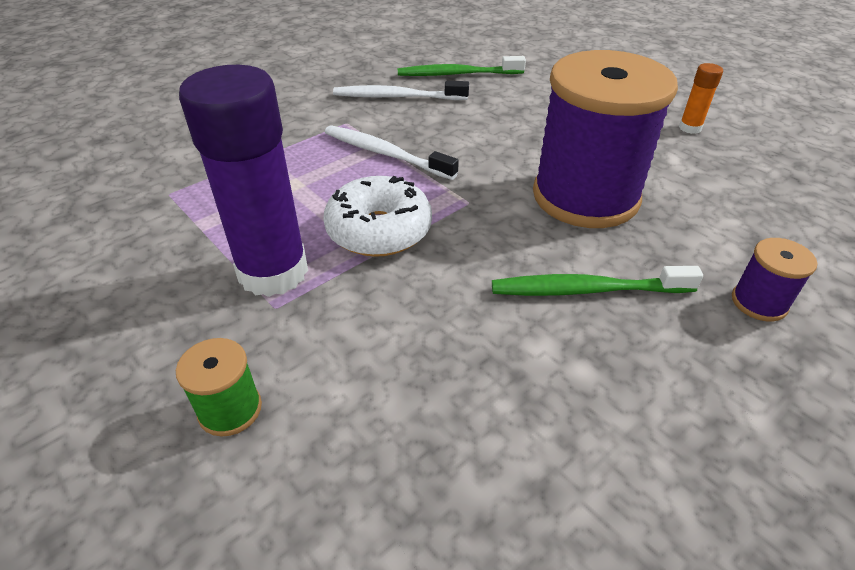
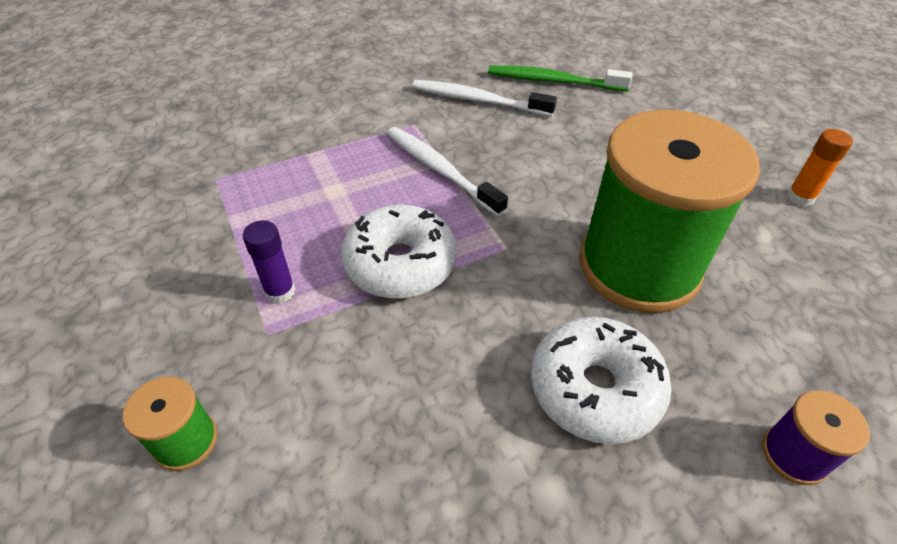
camera: 15 degrees right, 5 degrees up
(273, 272) = (280, 291): purple glue stick -> purple glue stick, size x0.42
(585, 196) = (638, 266): purple spool -> green spool
(587, 290) = (595, 389): green toothbrush -> white donut

